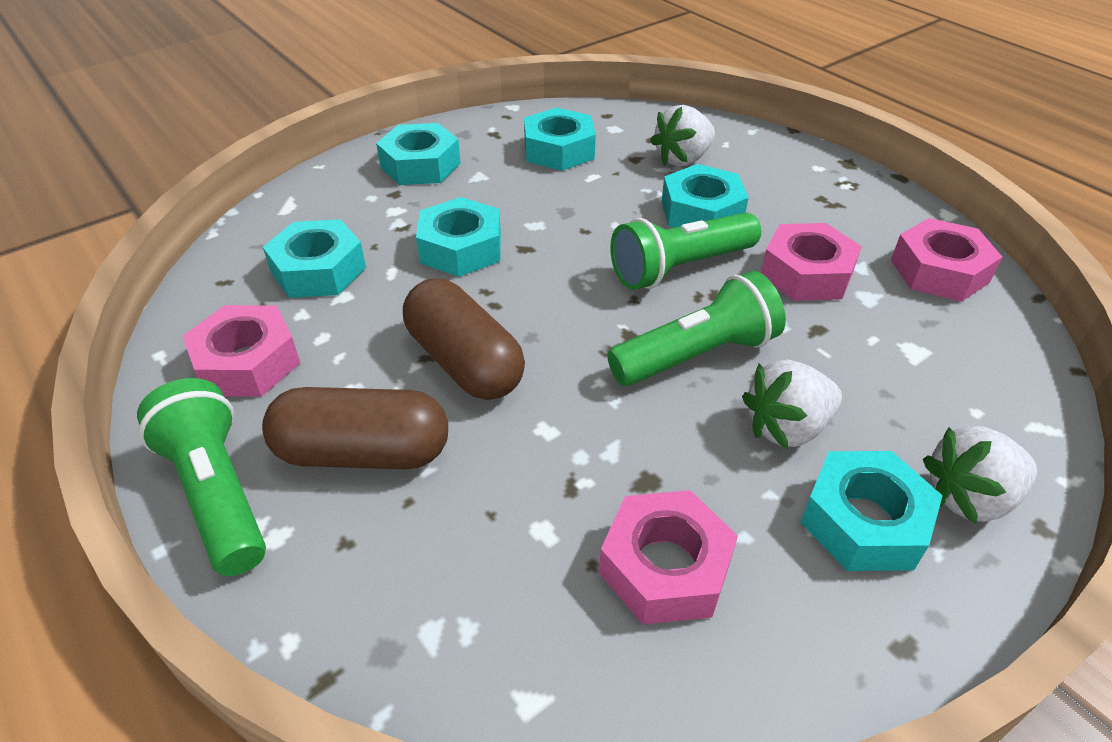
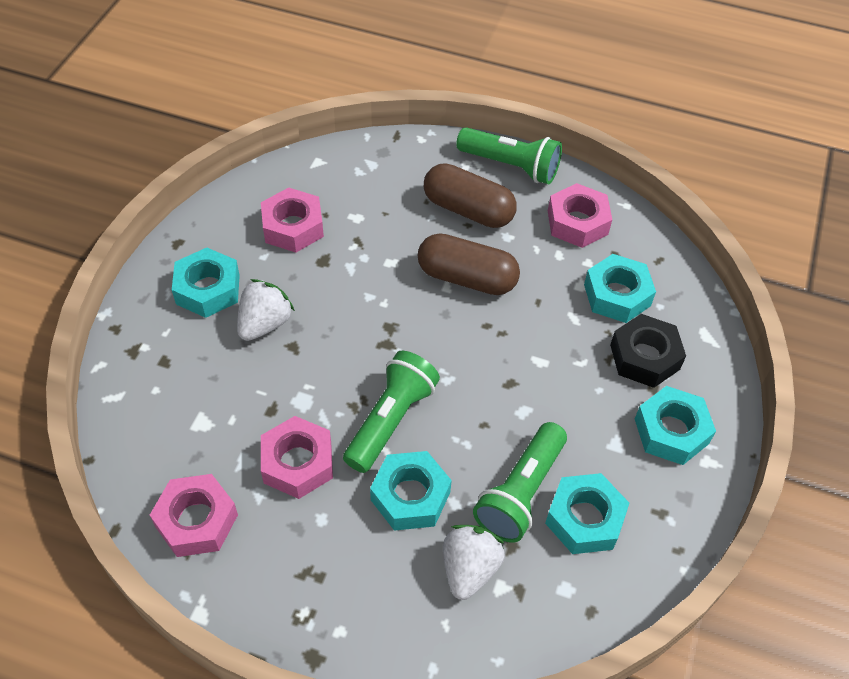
camera: 145 degrees right, 10 degrees up
(363, 452) = (468, 210): brown capsule -> brown capsule turned 60 degrees clockwise
(368, 214) = (644, 357): none -> black nut
(461, 248) = (551, 359): turquoise nut -> none
(697, 355) = (338, 348): green flashlight -> green flashlight (520, 492)
(969, 497) = (155, 327): white strawberry -> none

